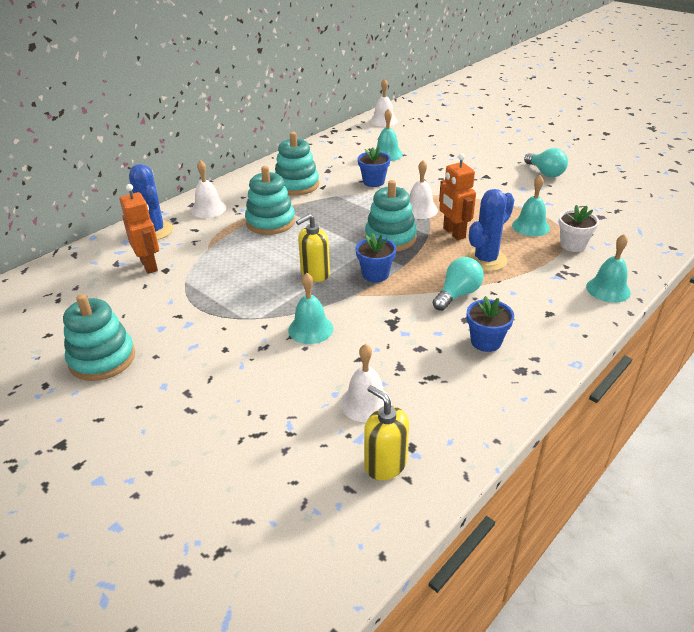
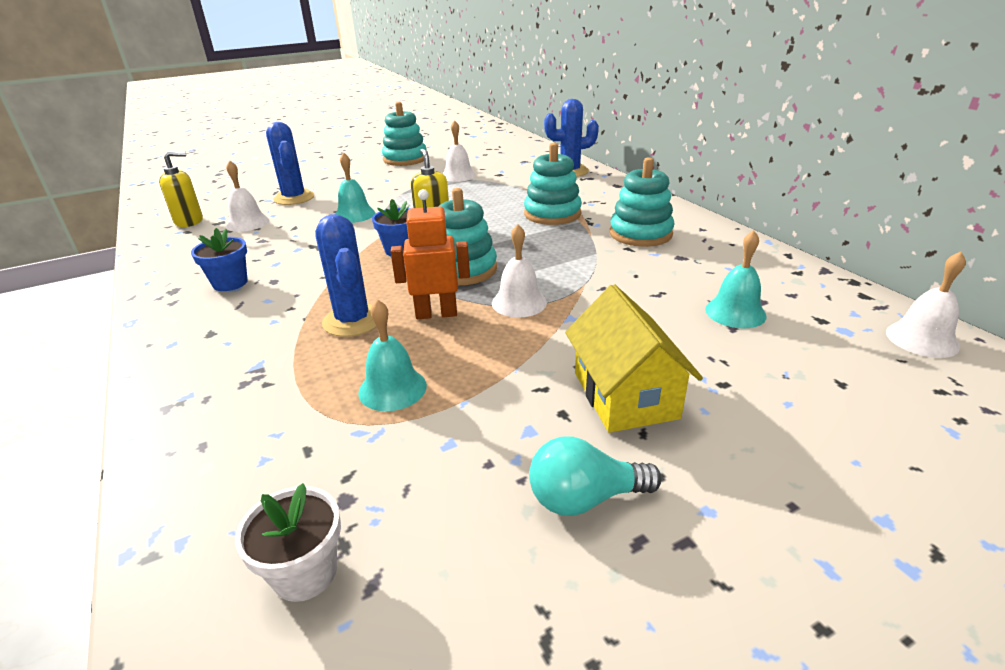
camera: 110 degrees right, 5 degrees down
(149, 265) = (511, 170): orange robot -> none
(208, 209) = (601, 190): white bell -> white bell (458, 175)
(276, 402) = (294, 198): none -> blue cactus
(373, 182) = (628, 283): blue flower pot -> none
(457, 294) = (314, 286): turquoise light bulb -> none
(479, 172) = (625, 395): none -> yellow house
(573, 245) = (302, 413): white flower pot -> white flower pot (305, 573)
(608, 289) = (178, 399): turquoise bell -> none

